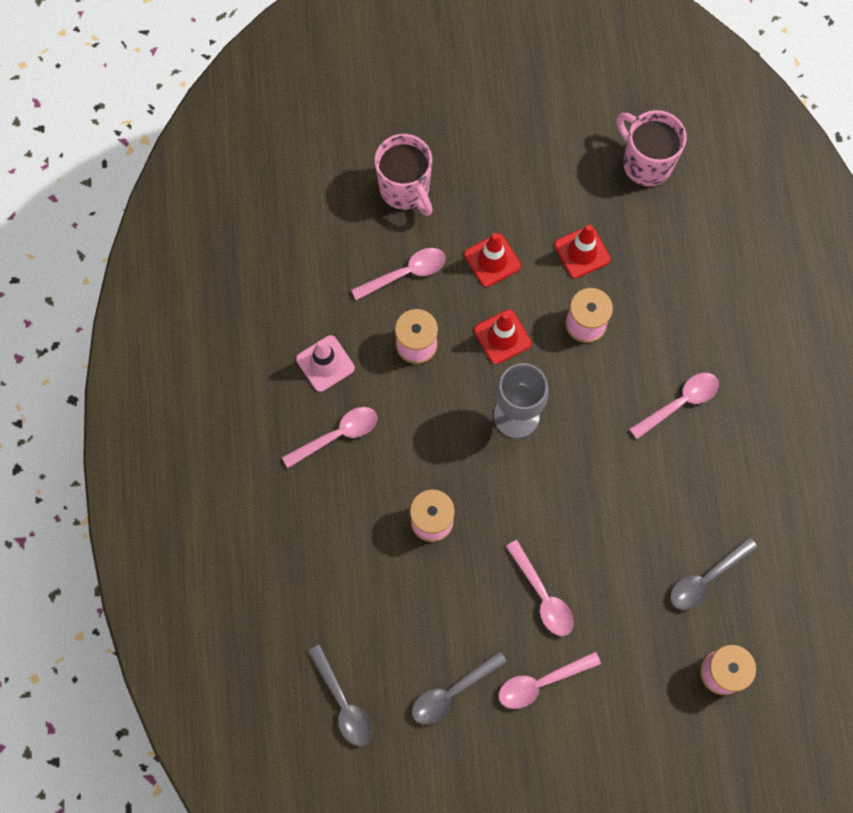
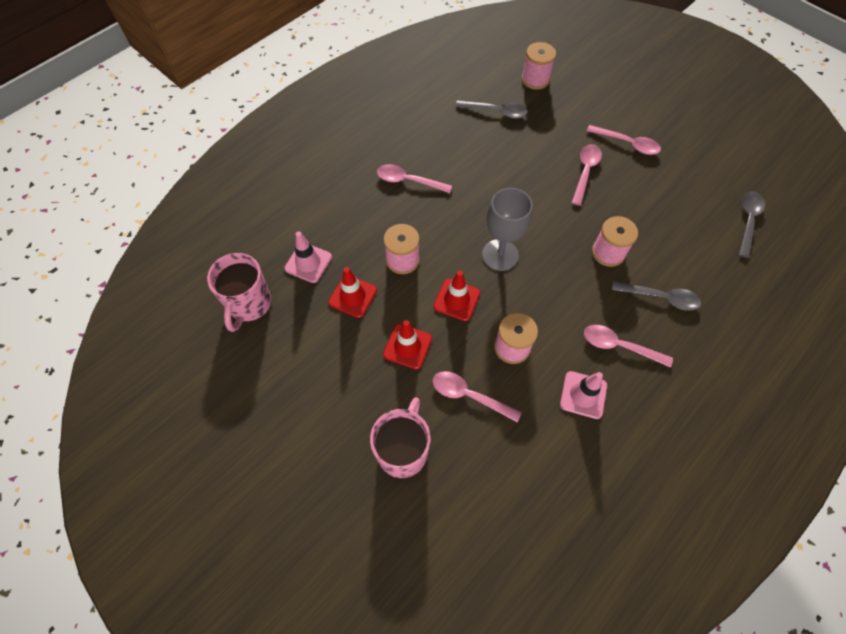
camera: 130 degrees left, 10 degrees down
(452, 692) = (679, 177): grey spoon -> grey spoon (660, 297)
(652, 240) = (308, 263): none -> pink traffic cone

